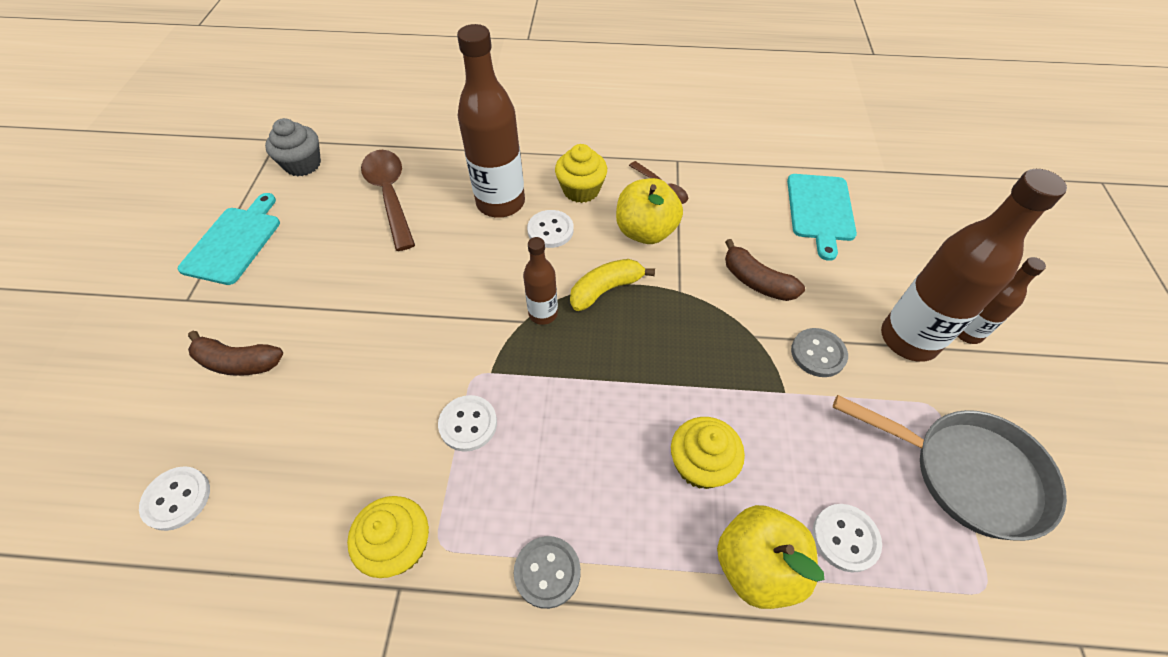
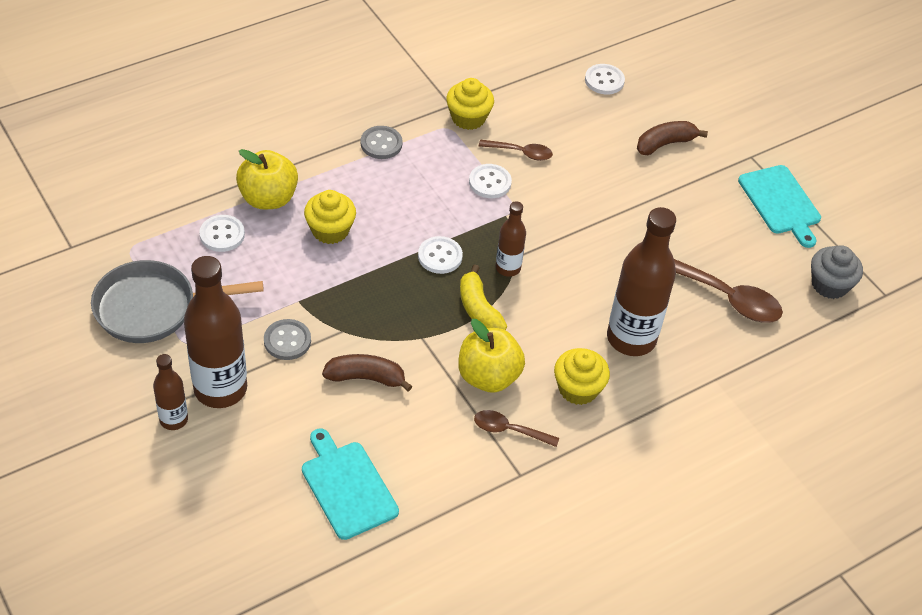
camera: 140 degrees right, 5 degrees down
(394, 445) = (520, 153): none -> brown spoon
(550, 230) = (566, 335): white button -> white button (440, 256)
(606, 289) = (478, 309): yellow banana -> yellow banana turned 135 degrees clockwise

